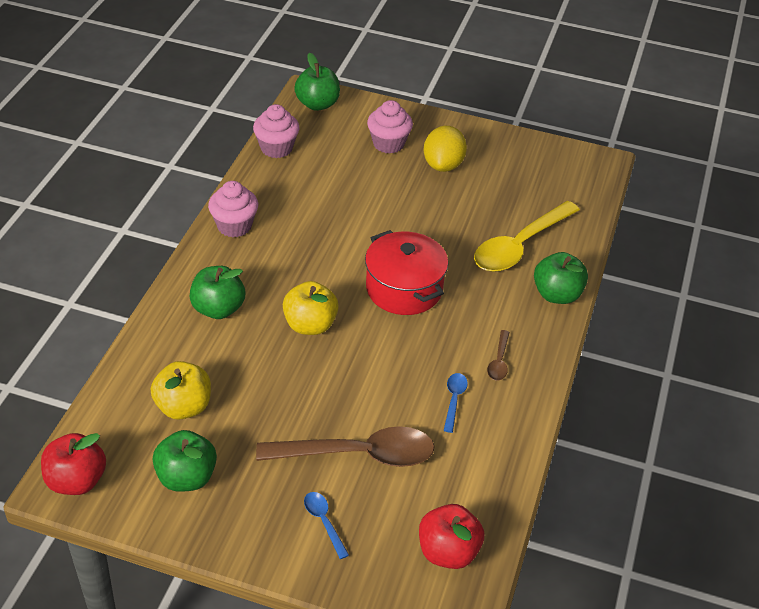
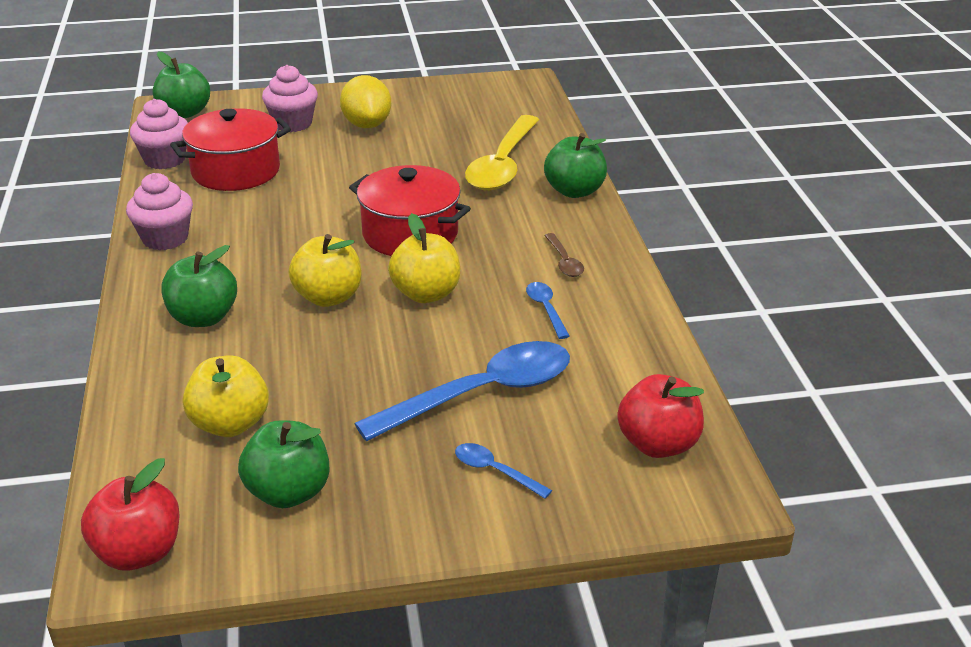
camera: 25 degrees left, 10 degrees down
(319, 178) = (236, 171): none -> red pot
(357, 454) = (481, 394): brown spoon -> blue spoon
(378, 350) = (426, 294): none -> yellow apple

